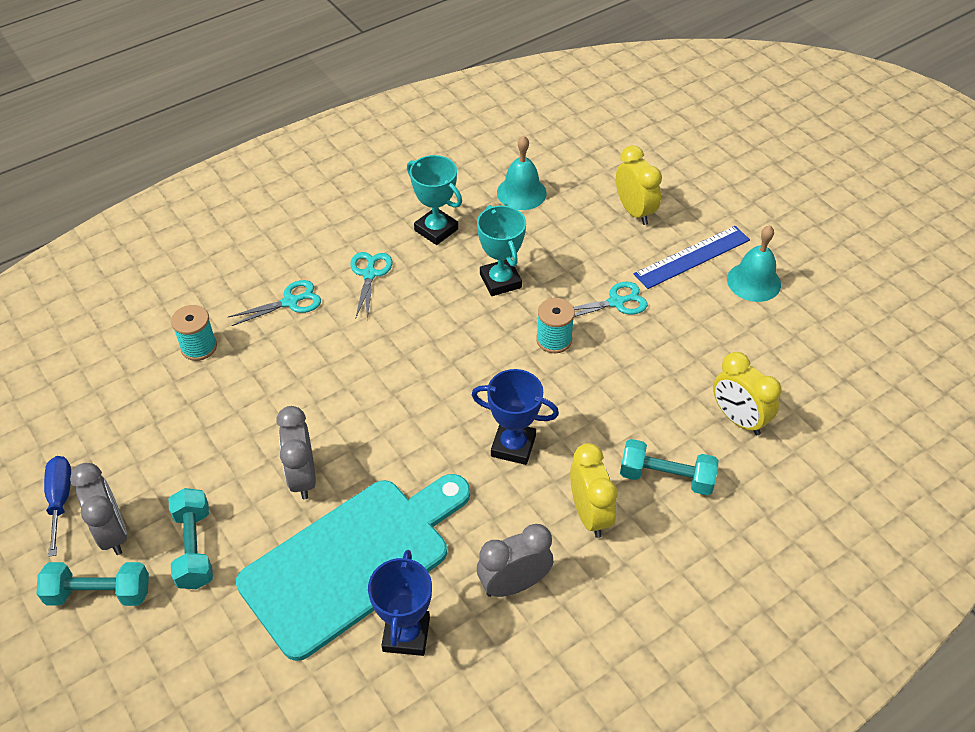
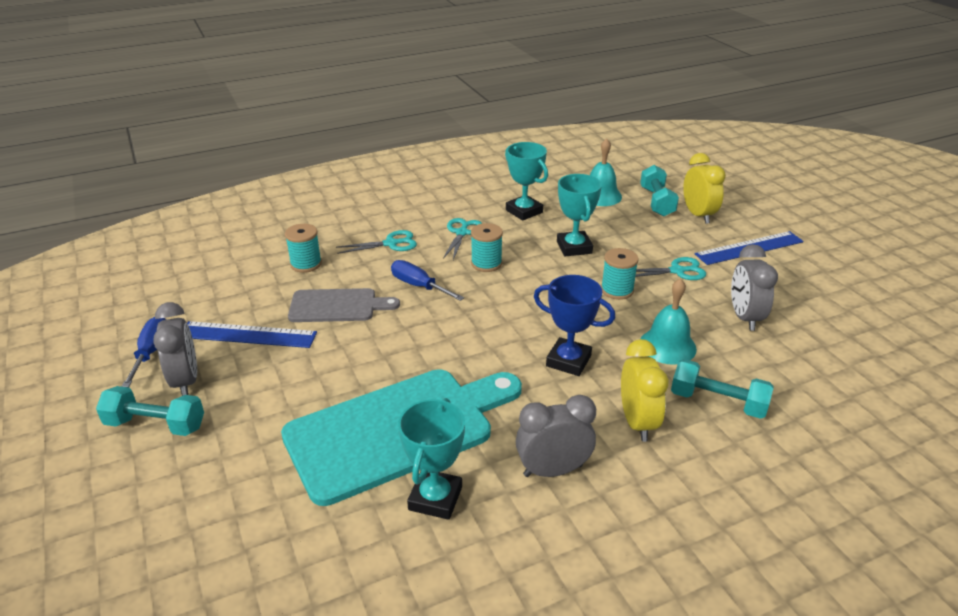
camera: 10 degrees right, 15 degrees down
(161, 460) = (247, 335): none -> blue ruler
(194, 548) = (254, 401): turquoise dumbbell -> turquoise dumbbell (657, 202)
(251, 405) = (337, 306): none -> grey cutting board
(302, 477) = (368, 361): grey clock -> grey clock (744, 317)
(336, 363) = (418, 286): none -> blue screwdriver
(405, 319) = (486, 263): none -> turquoise spool
(406, 634) = (435, 498): blue trophy -> turquoise trophy
(738, 419) = (792, 365): yellow clock -> none
(754, 281) = (807, 269): turquoise bell -> turquoise bell (667, 346)

